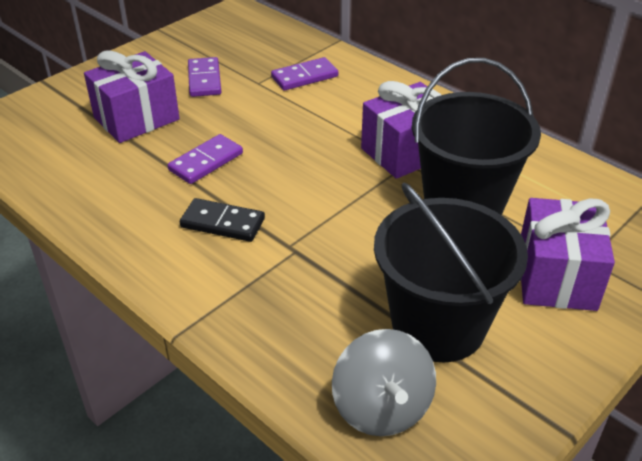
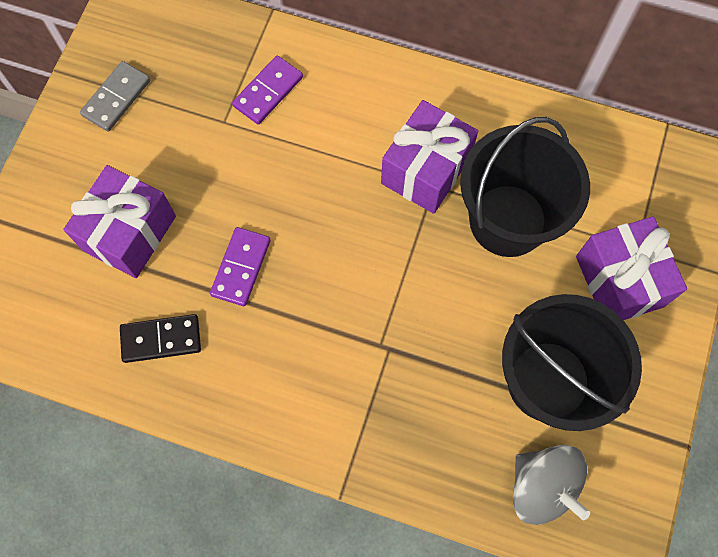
camera: 25 degrees left, 30 degrees up
(188, 51) = (116, 98): none -> grey domino
(204, 80) = (163, 140): purple domino -> none
(223, 223) = (305, 343): black domino -> black domino (161, 339)

